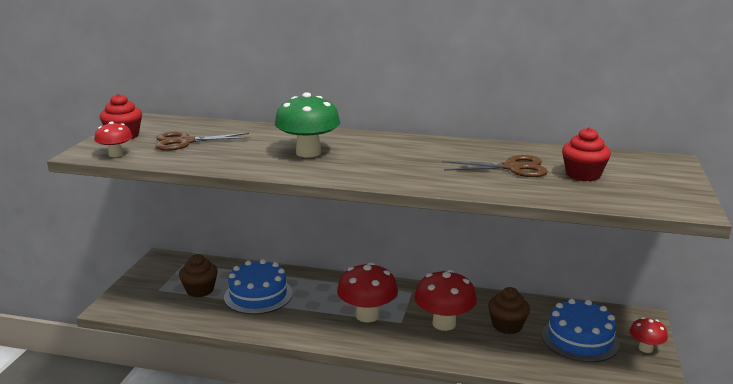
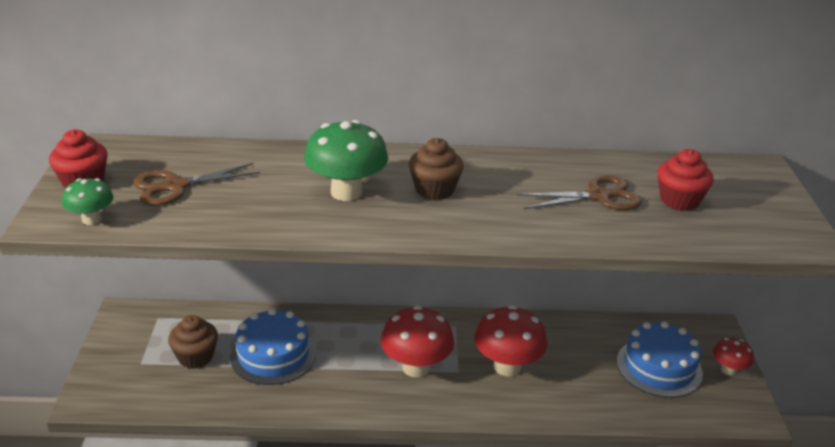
camera: 15 degrees left, 10 degrees up
(115, 154) = (91, 219): red mushroom -> green mushroom
(507, 325) = (577, 360): brown cupcake -> brown cupcake (434, 189)

